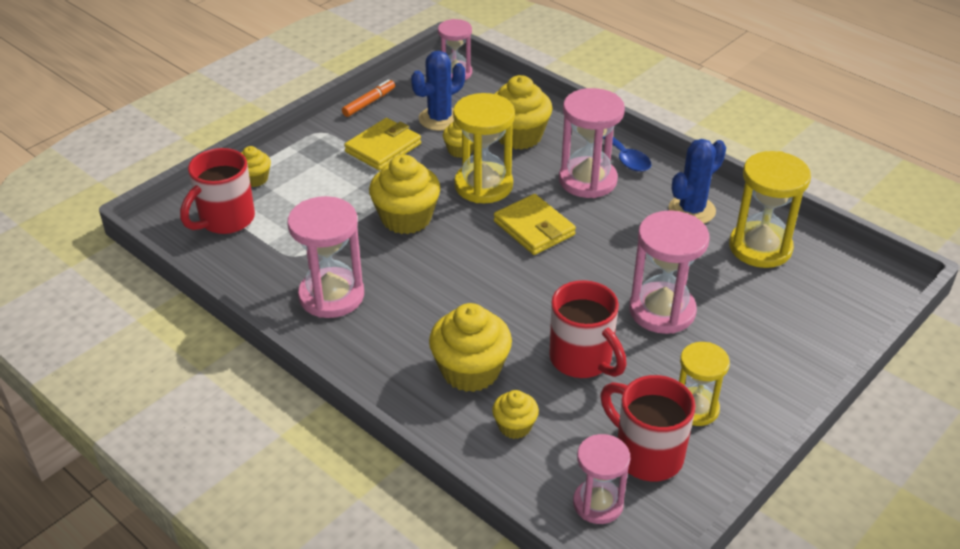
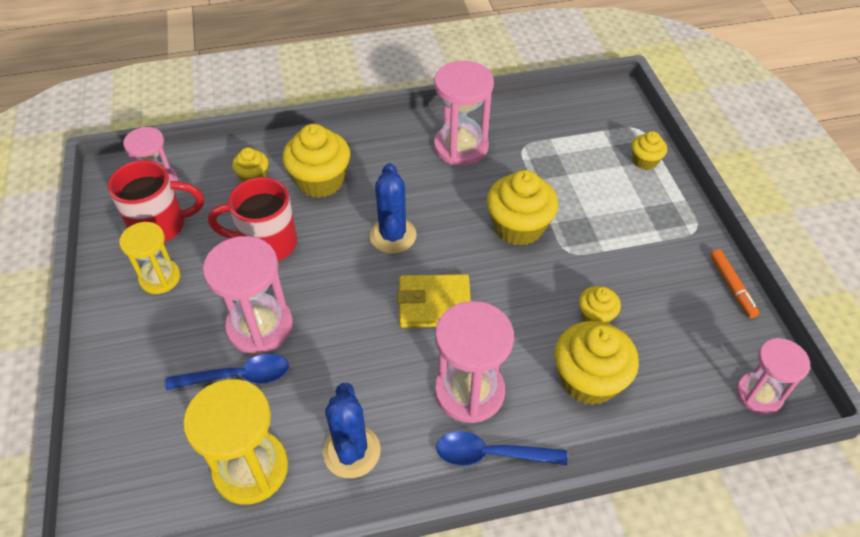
camera: 125 degrees right, 10 degrees up
(225, 220) = (598, 127): red mug -> none
(383, 148) = (639, 260): yellow wallet -> none
(439, 119) = (665, 329): blue cactus -> blue cactus (393, 235)
(483, 185) = (524, 302): yellow hourglass -> none
(713, 295) = (238, 376): none -> blue spoon

